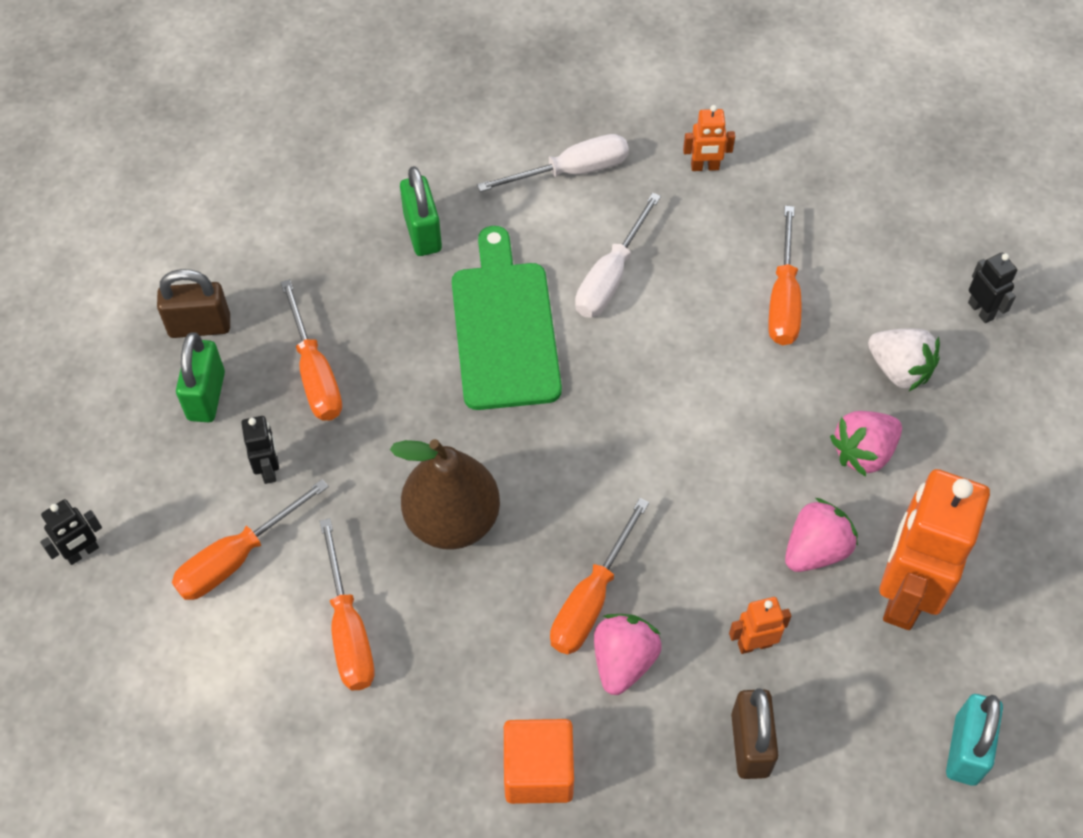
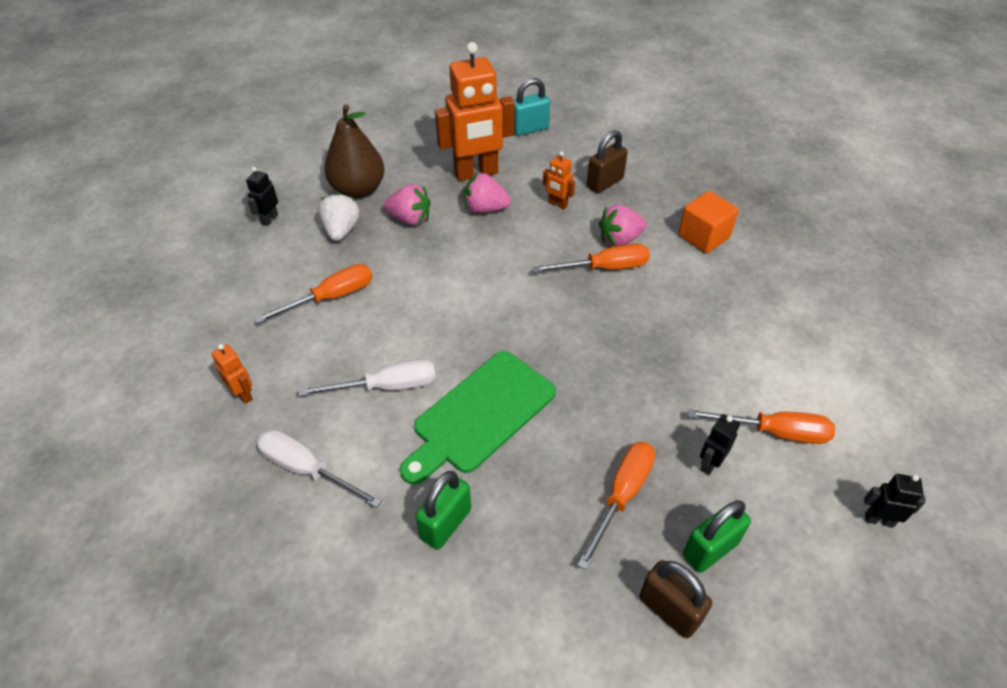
camera: 130 degrees left, 10 degrees down
(348, 630) = (740, 349): orange screwdriver -> none
(452, 520) = (631, 349): brown pear -> brown pear (358, 189)

